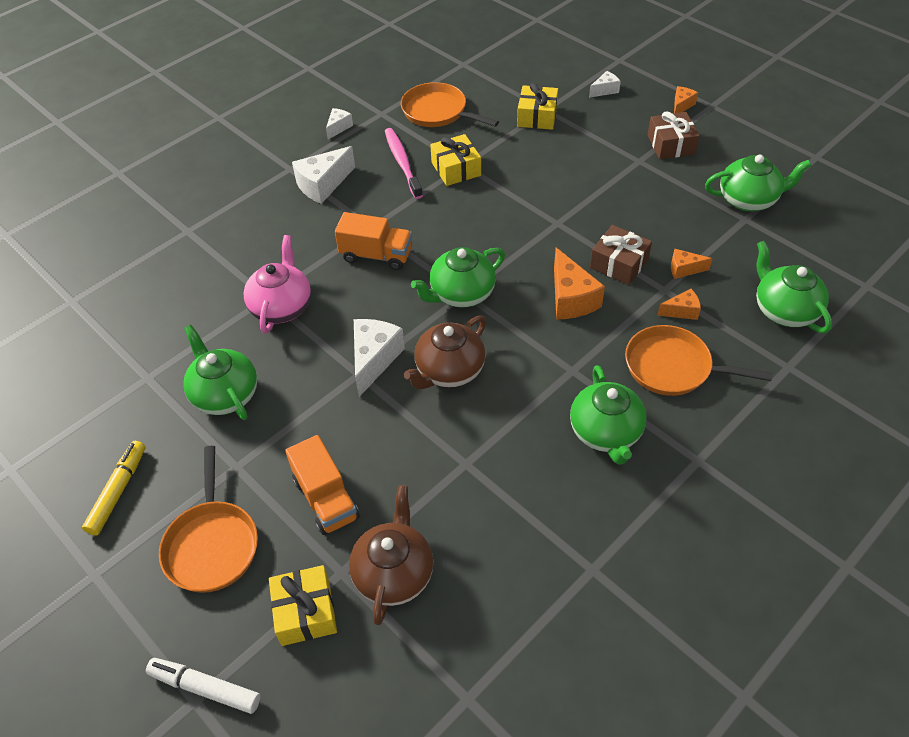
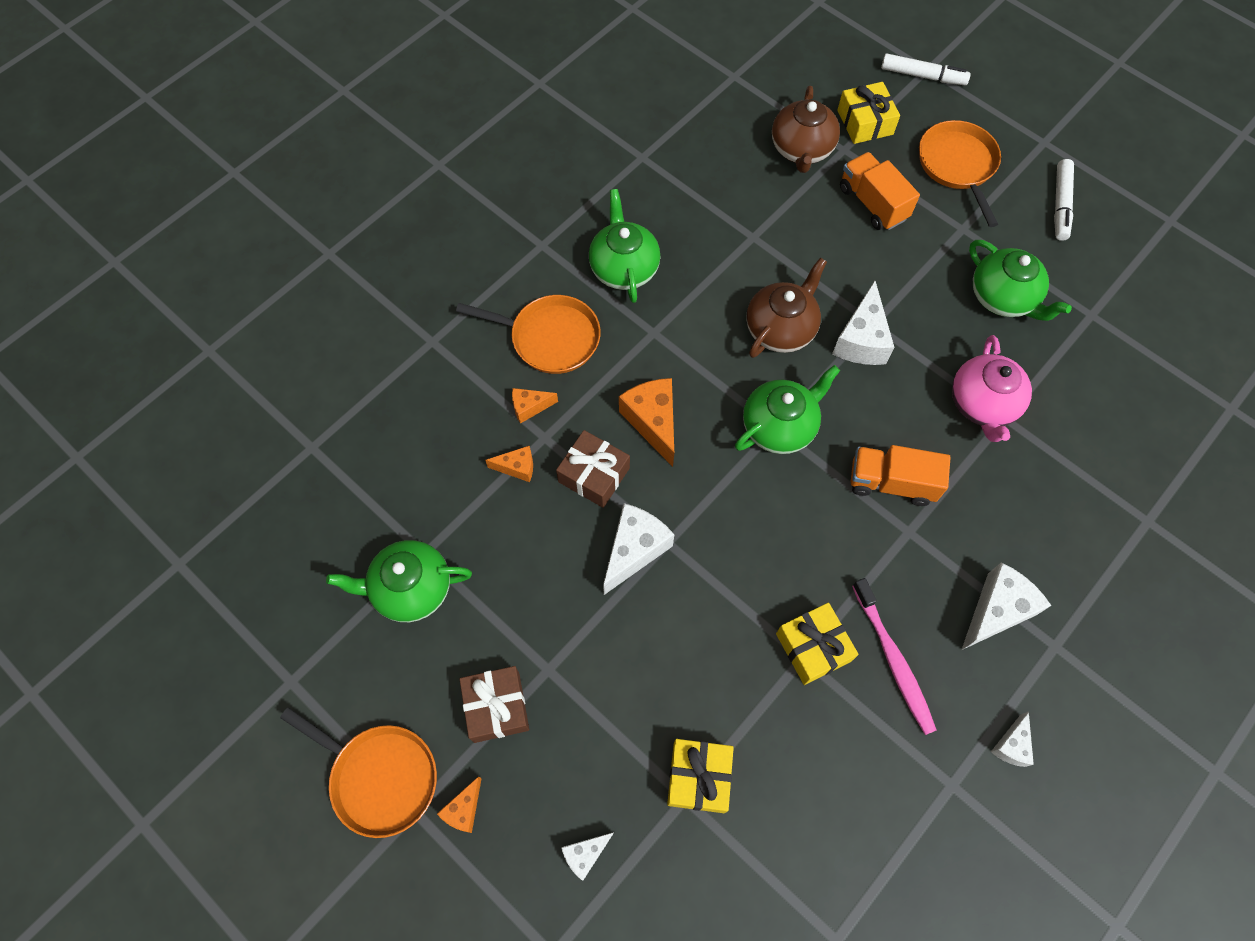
camera: 175 degrees right, 15 degrees up
(118, 491) = (1060, 204): yellow marker -> white marker
(438, 112) = (860, 789): orange pan -> orange pan (380, 777)
(582, 219) = (634, 550): none -> white cheese
(784, 310) = (416, 411): green teapot -> none

